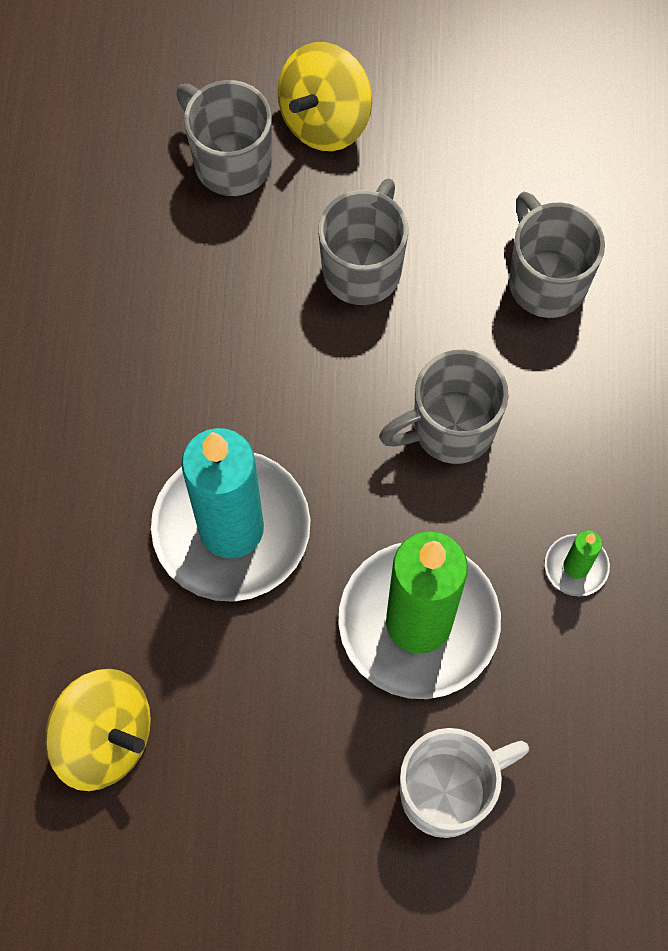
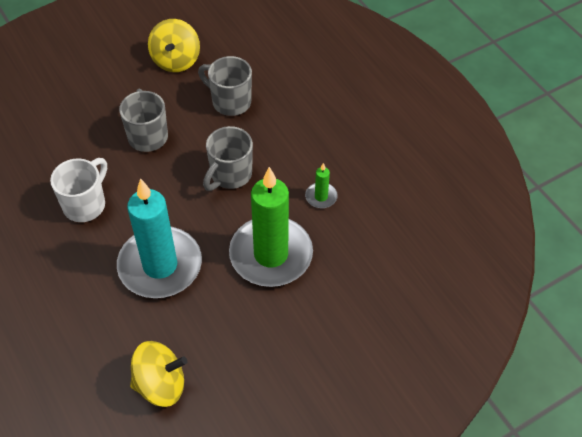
camera: 35 degrees left, 15 degrees down
(230, 162) = (58, 126): grey mug -> none
(324, 120) = (90, 91): yellow spinning top -> yellow spinning top (176, 60)
(448, 791) = (332, 311): white mug -> white mug (85, 204)

